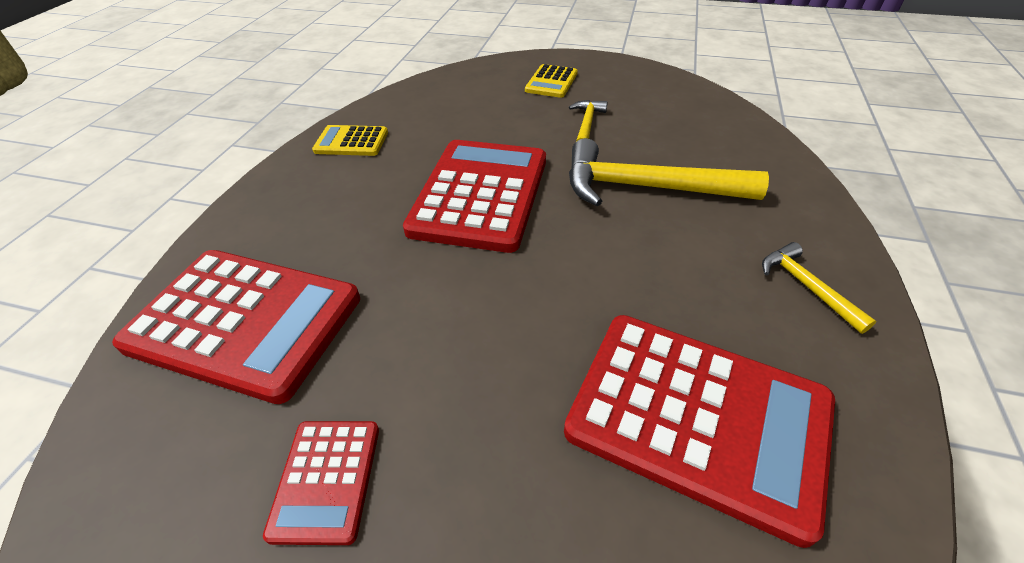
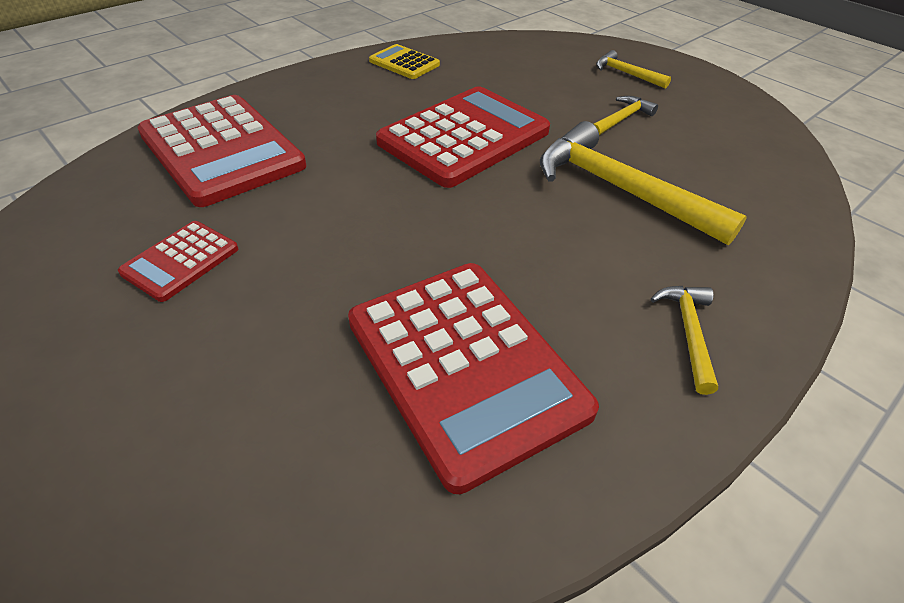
camera: 30 degrees right, 0 degrees up
(551, 82) = (626, 74): yellow calculator -> yellow hammer

